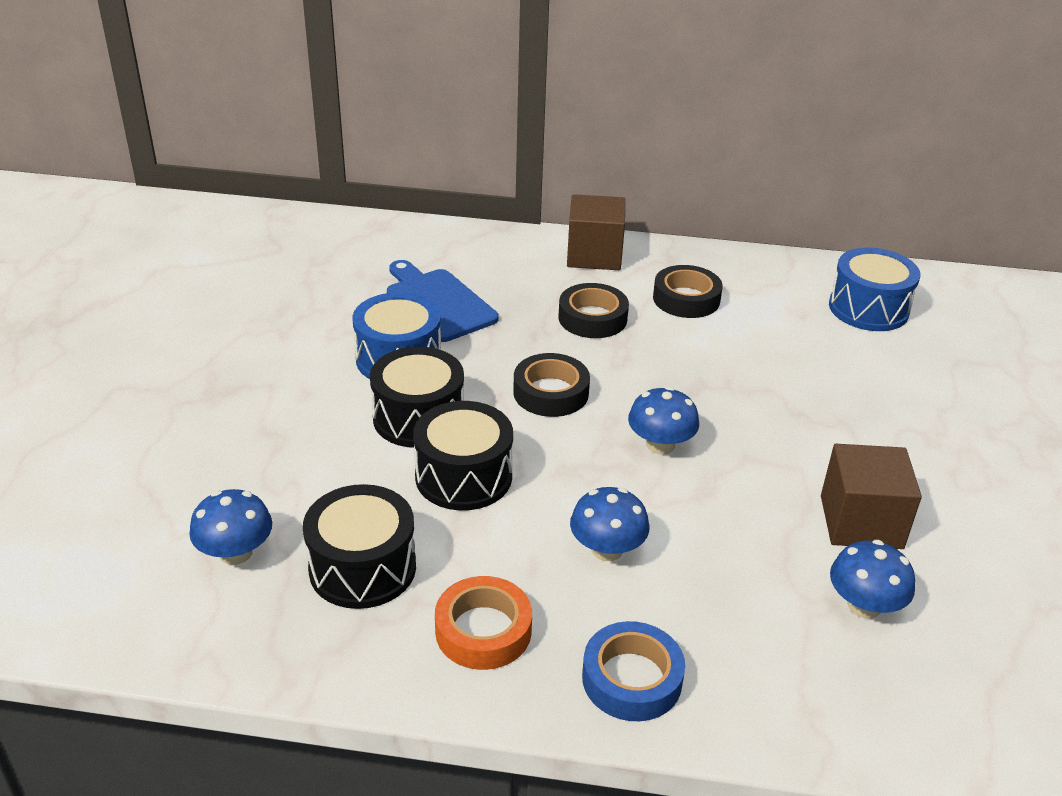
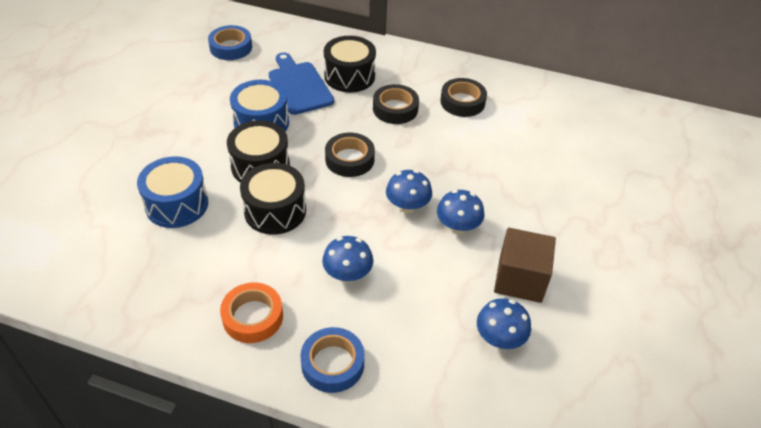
camera: 10 degrees right, 10 degrees up
(236, 553) = (122, 242): blue mushroom -> blue mushroom (458, 226)
(315, 262) = (231, 47): none -> blue tape
(362, 568) = (194, 264): black drum -> black drum (349, 76)
(594, 255) = (412, 62): brown cube -> none
(868, 308) = (585, 124): blue drum -> blue drum (177, 204)

